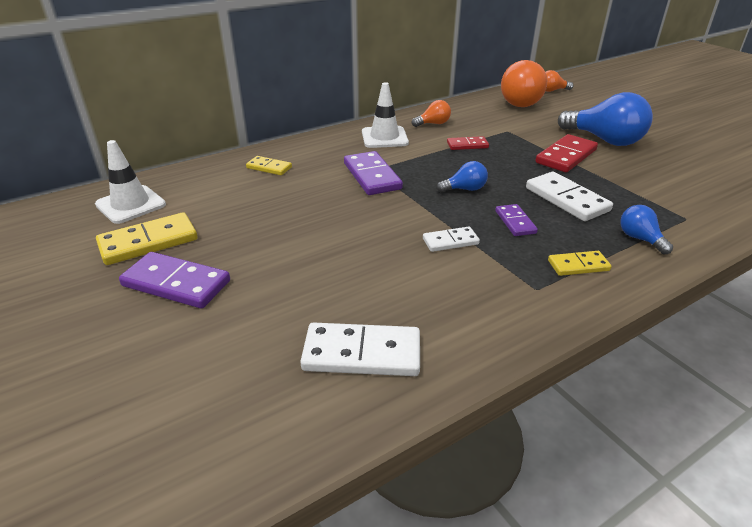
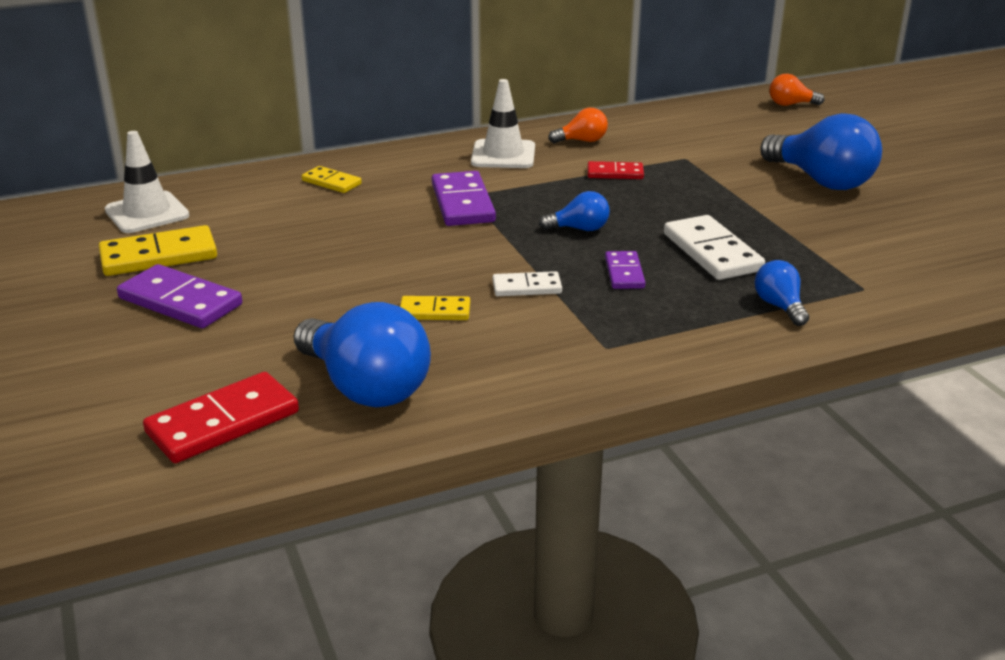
camera: 10 degrees right, 5 degrees down
(362, 353) = (365, 387): white domino -> blue light bulb
(518, 102) = (727, 118): orange light bulb -> none
(566, 156) = (748, 198): red domino -> red domino (223, 422)
(578, 265) = (675, 328): yellow domino -> yellow domino (435, 312)

